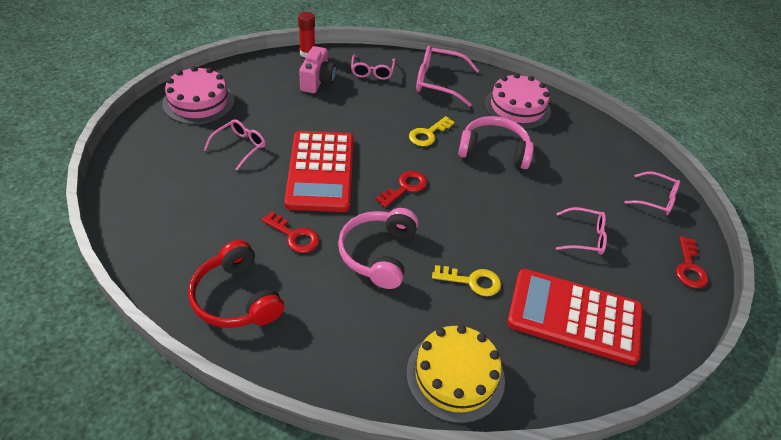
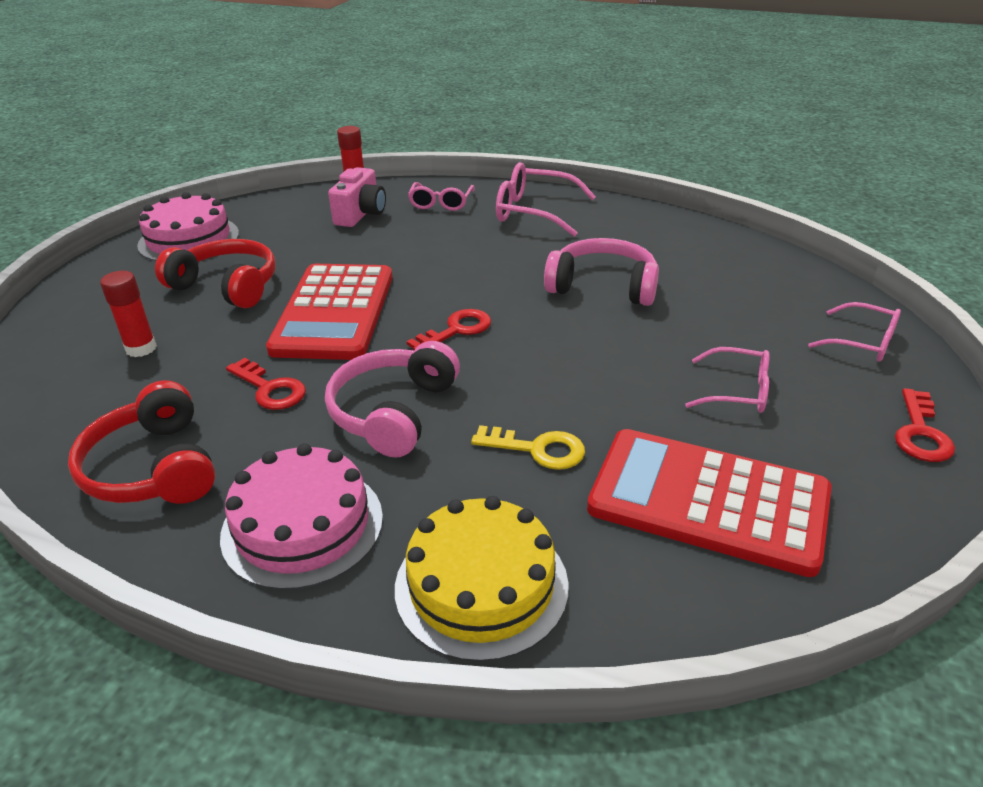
camera: 10 degrees right, 10 degrees down
(196, 202) = (141, 348): none -> red glue stick
(240, 147) = (227, 286): pink glasses -> red headphones
(428, 134) = (506, 268): yellow key -> none
(517, 107) = (647, 236): pink cake -> pink cake (302, 525)

